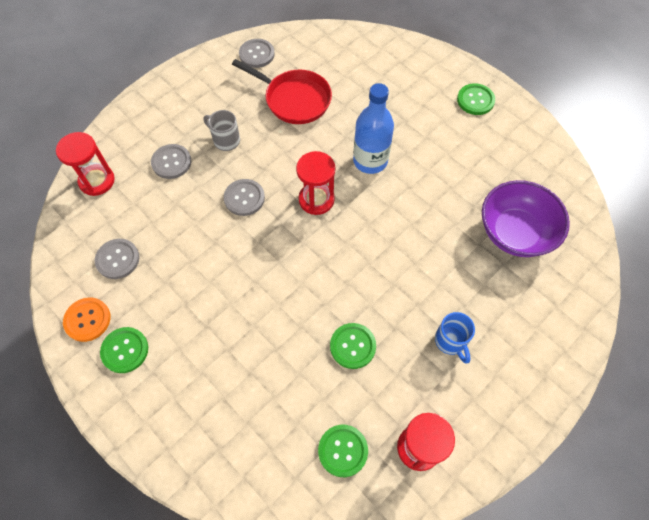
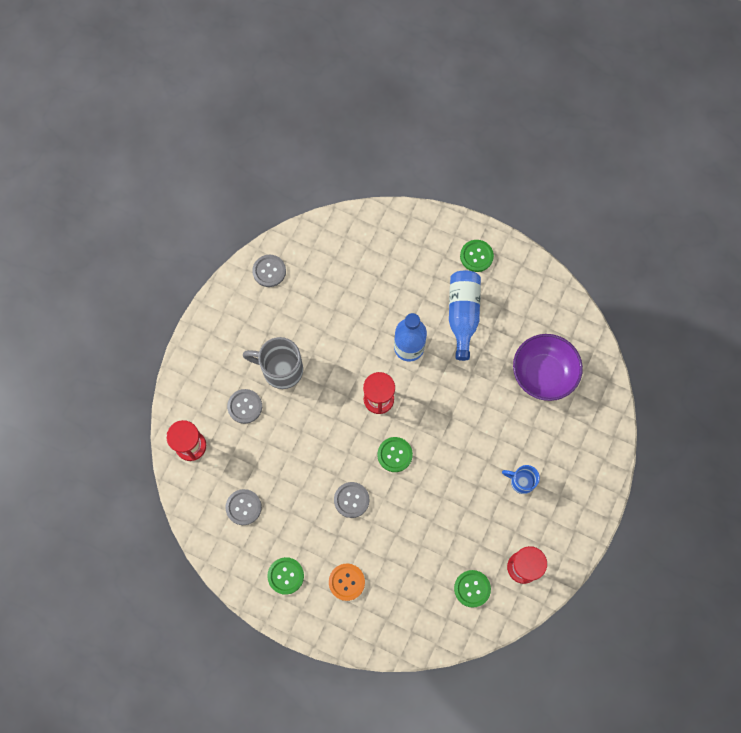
camera: 20 degrees left, 10 degrees up
(87, 320) = (245, 563): orange button -> orange button (346, 582)
(225, 140) = (281, 369): grey mug -> grey mug, size x1.69
(244, 198) = (320, 418): grey button -> grey button (351, 500)
(294, 99) = (322, 308): red pan -> none
(352, 346) = (452, 511): green button -> green button (394, 454)
(441, 148) = (462, 315): none -> blue bottle
(451, 341) = (521, 481): blue mug -> blue mug turned 150 degrees clockwise

